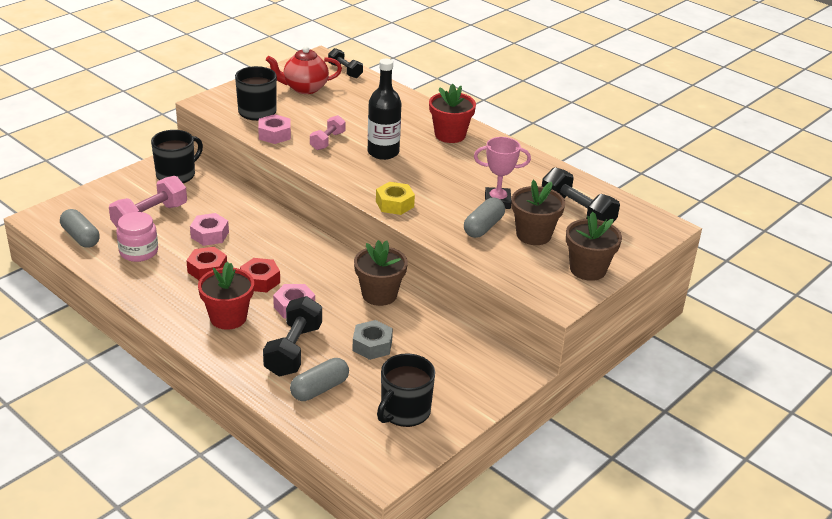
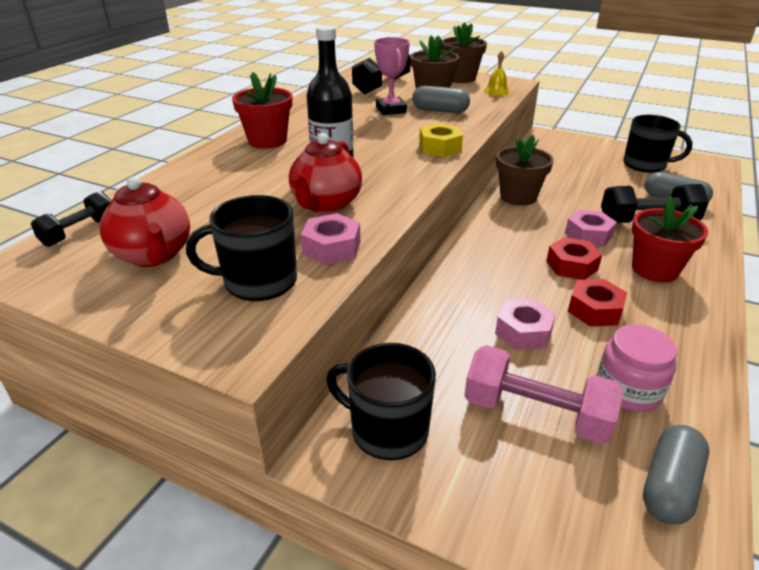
camera: 105 degrees left, 0 degrees up
(327, 141) = (326, 205): pink dumbbell -> red teapot
(372, 345) = (591, 188): grey nut -> none
(531, 279) = (496, 91): none -> yellow bell

